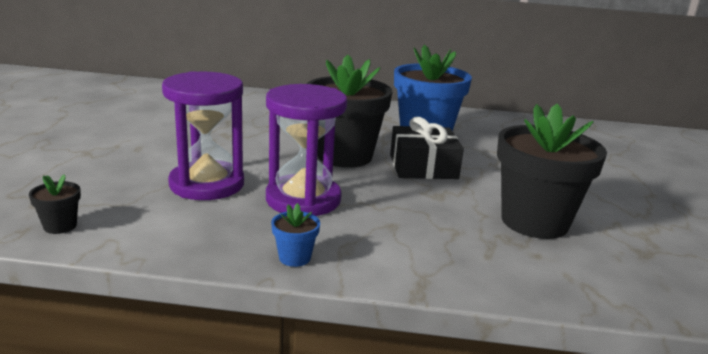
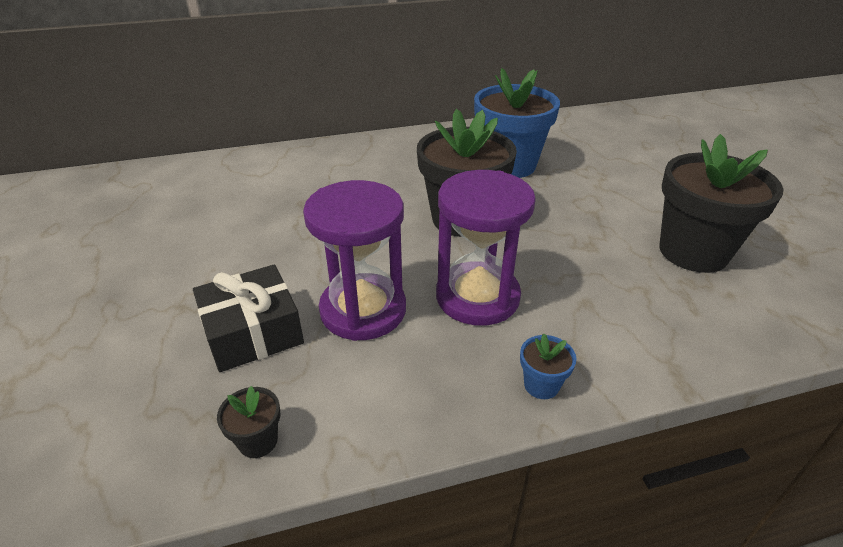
camera: 20 degrees left, 15 degrees up
(423, 167) = (544, 210): black gift -> black gift (253, 332)

